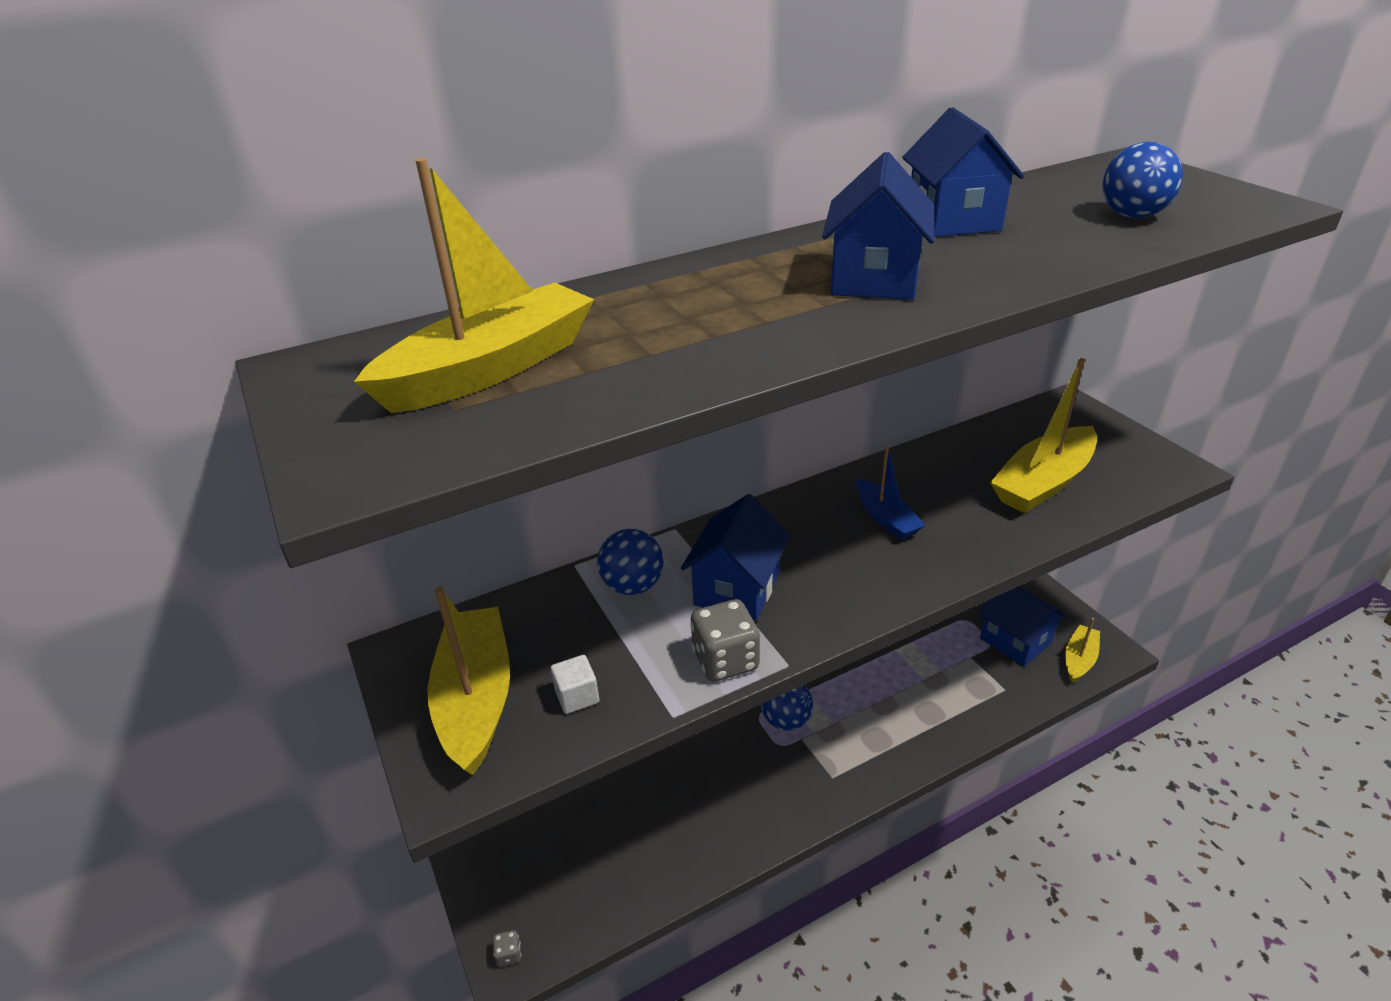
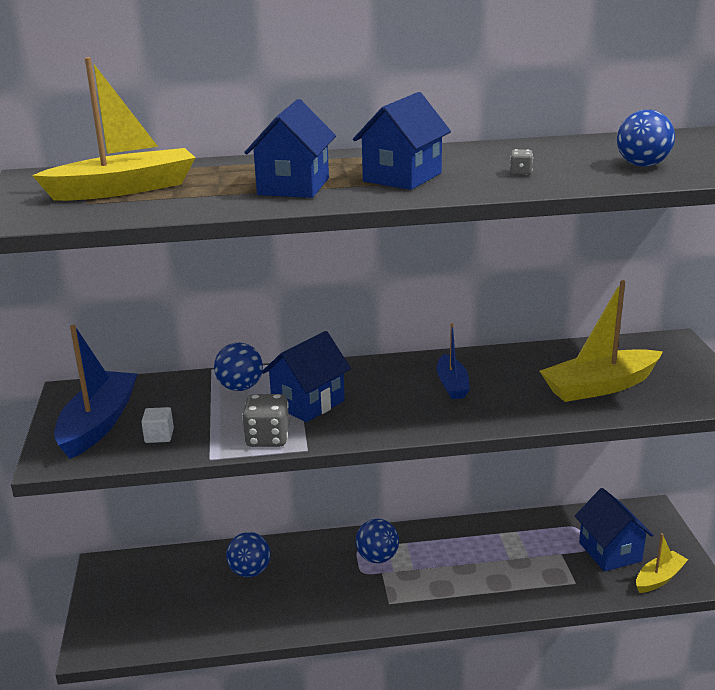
camera: 20 degrees right, 10 degrees down
(476, 699) = (98, 424): yellow boat -> blue boat
(509, 954) = (94, 641): grey dice -> grey dice (520, 173)
(651, 785) = (250, 571): none -> blue ball
(953, 221) = (506, 154): blue house -> blue house (293, 186)

